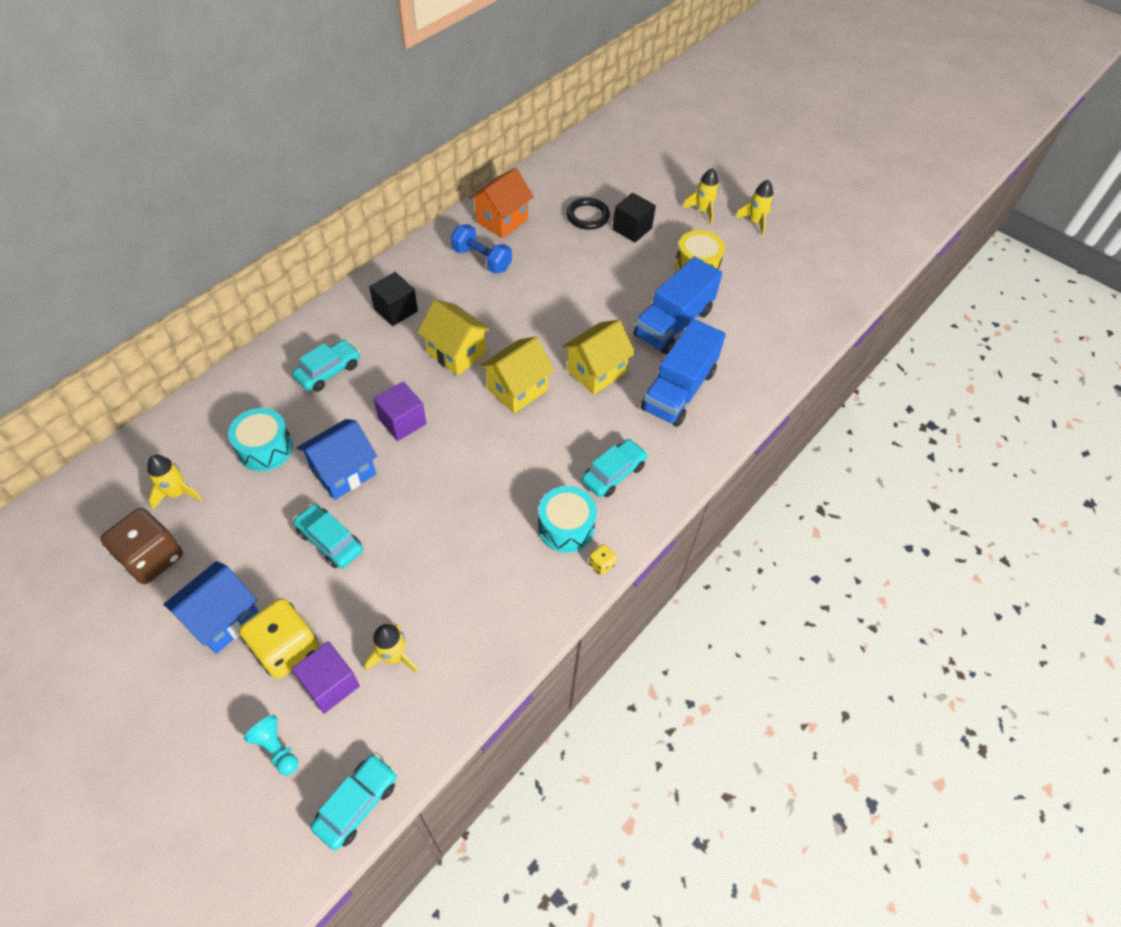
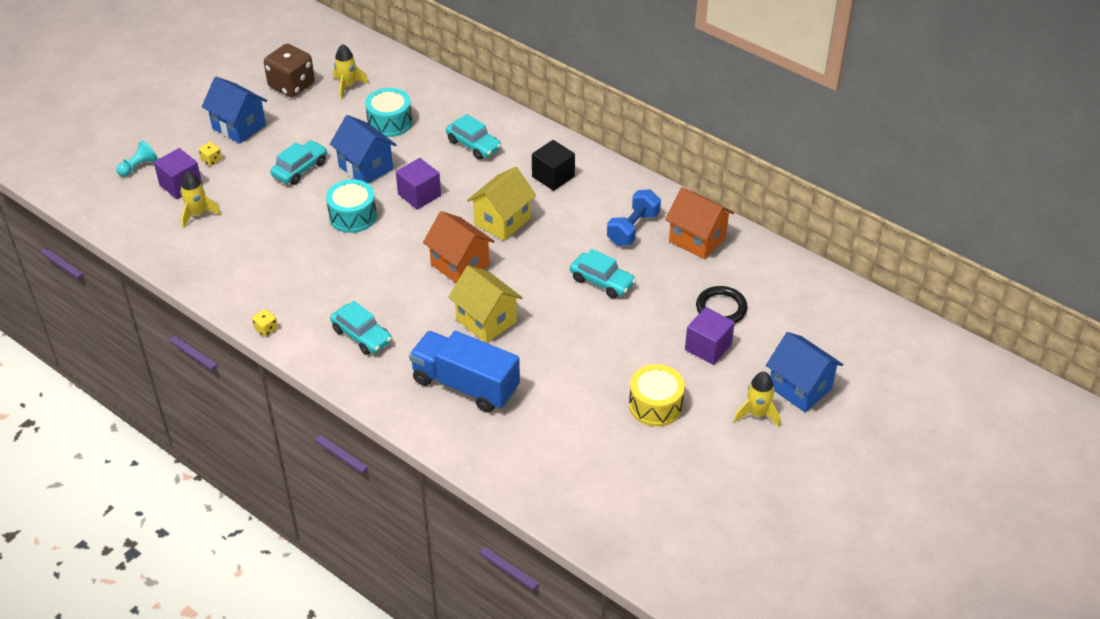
camera: 90 degrees right, 10 degrees down
(286, 648) = (211, 160): yellow dice -> yellow dice, size x0.43
(357, 803) = (93, 208): turquoise car -> turquoise car (602, 281)
(517, 389) = (460, 265): yellow house -> orange house
(566, 527) = (305, 305): turquoise drum -> turquoise drum (352, 216)
(632, 229) = (708, 347): black cube -> purple cube
(673, 323) = (560, 382): blue truck -> none
(675, 185) = (800, 388): none -> blue house
(755, 222) = (748, 466): yellow rocket -> none

